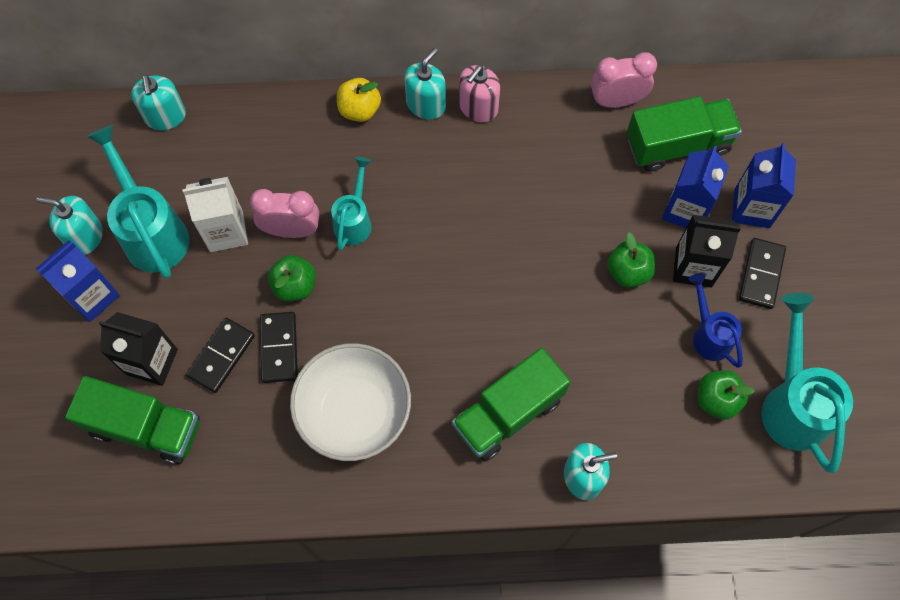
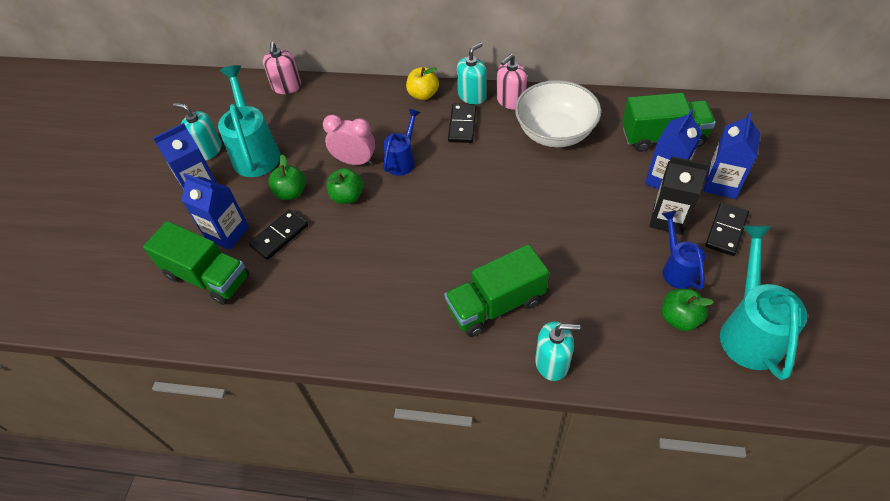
camera: 15 degrees right, 15 degrees down
(152, 361) = (227, 233): black carton -> blue carton
(165, 116) = (287, 87): turquoise soap dispenser -> pink soap dispenser
(226, 231) = (307, 157): white carton -> none
(279, 348) = (324, 236): black domino -> black domino (462, 125)
(354, 220) = (403, 160): turquoise watering can -> blue watering can
(354, 412) = (370, 287): white bowl -> white bowl (555, 133)
(617, 101) = (617, 106): pink clock -> none
(628, 272) = (612, 216): green apple -> green apple (291, 193)

